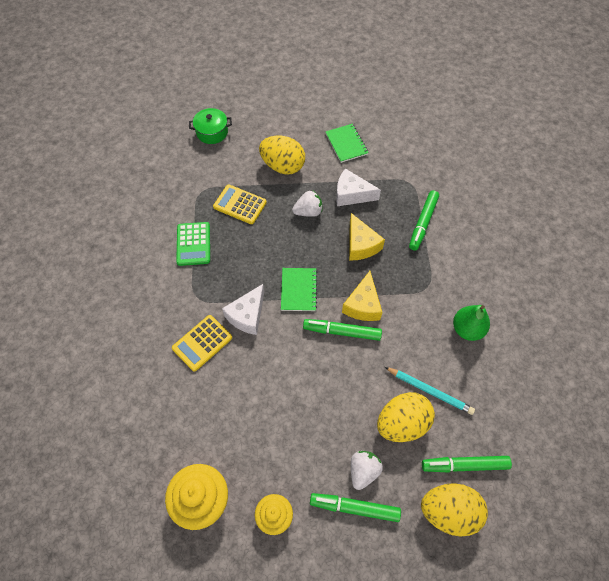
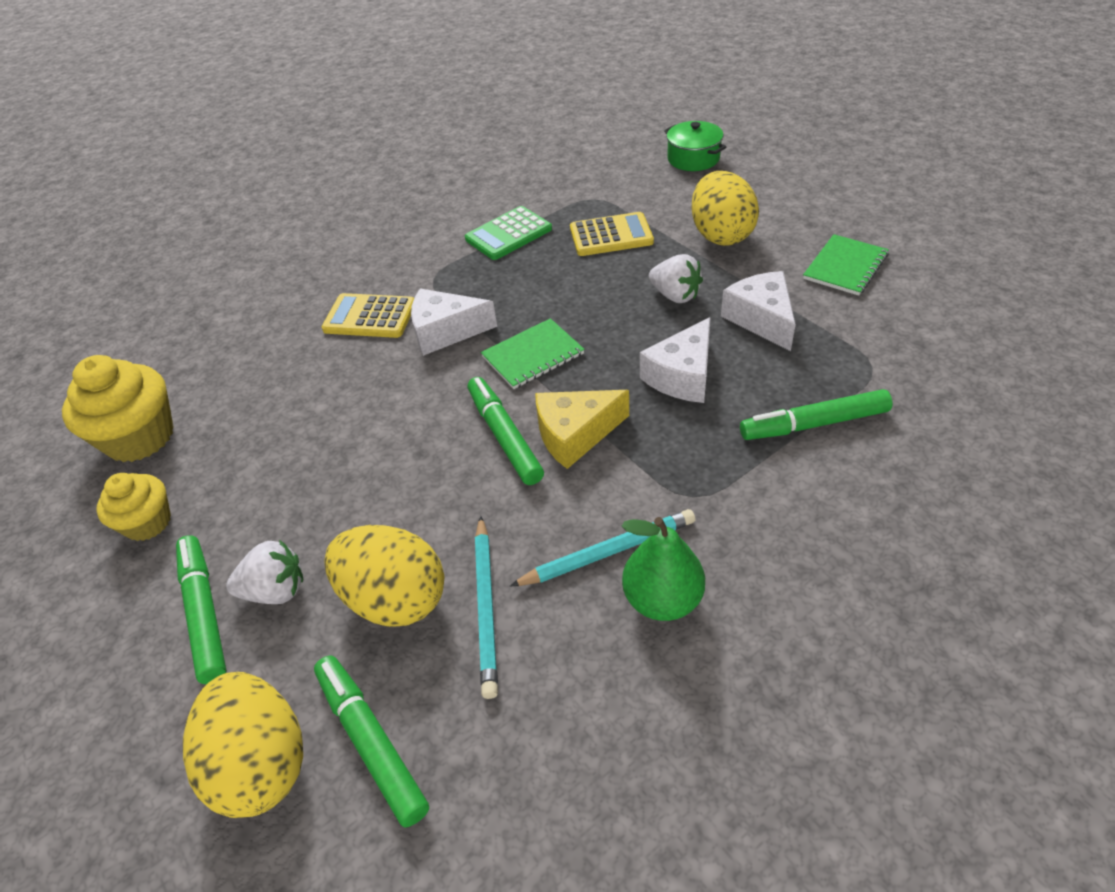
camera: 60 degrees right, 15 degrees down
(240, 205) = (611, 235): yellow calculator -> yellow calculator turned 90 degrees clockwise
(361, 245) = (682, 376): yellow cheese -> white cheese
(433, 332) = (608, 551): none -> turquoise pencil

